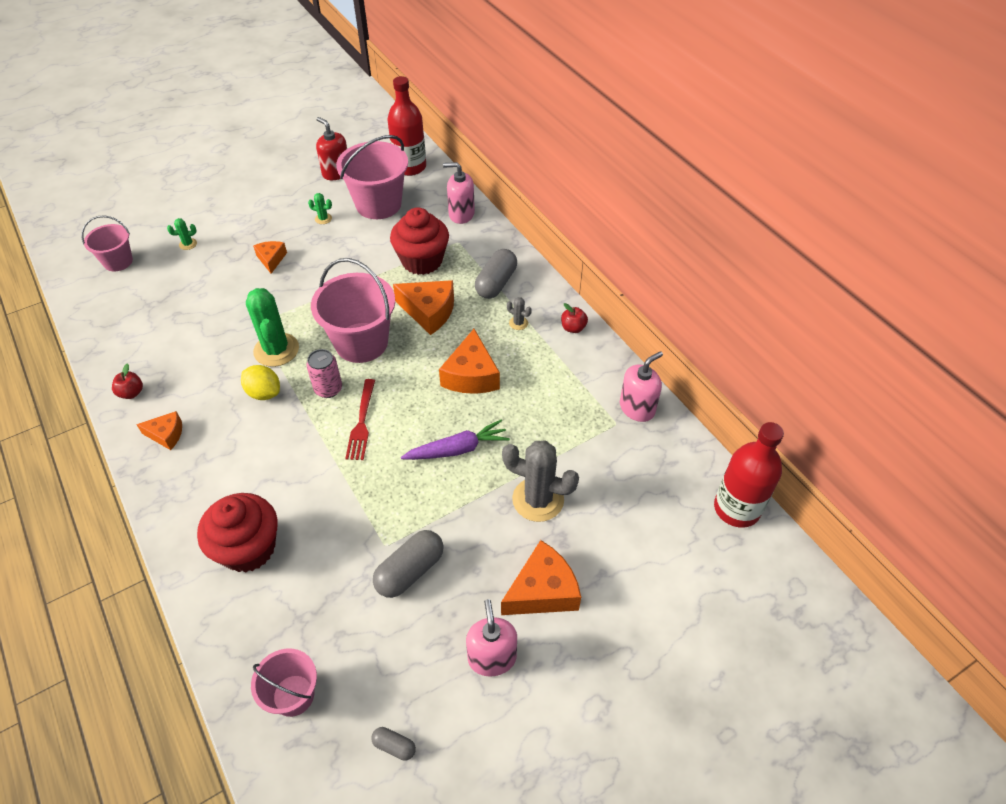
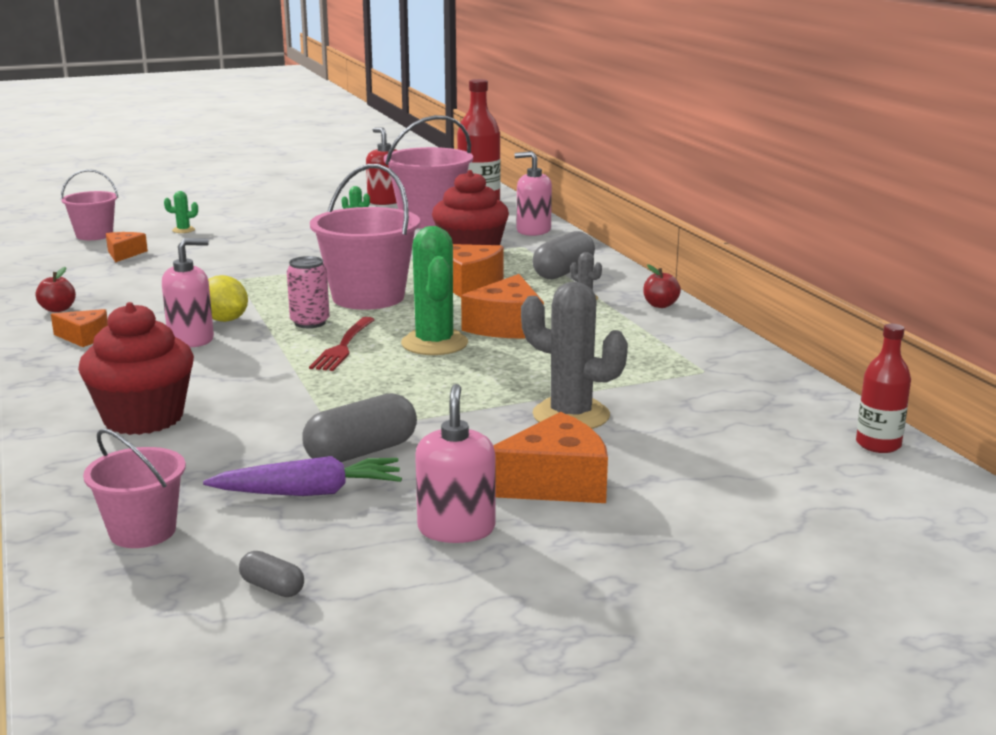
camera: 10 degrees right, 30 degrees down
(271, 259) = (280, 243): orange cheese -> orange cheese (124, 254)
(276, 350) = (256, 295): green cactus -> green cactus (434, 343)
(457, 449) = (468, 372): purple carrot -> purple carrot (309, 492)
(637, 408) = (738, 362): pink soap dispenser -> pink soap dispenser (191, 339)
(736, 508) = (878, 444): red bottle -> red bottle, size x0.60

